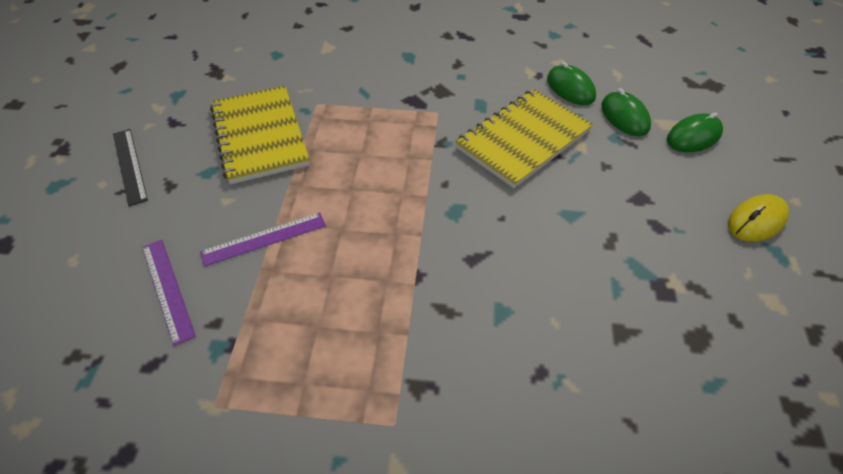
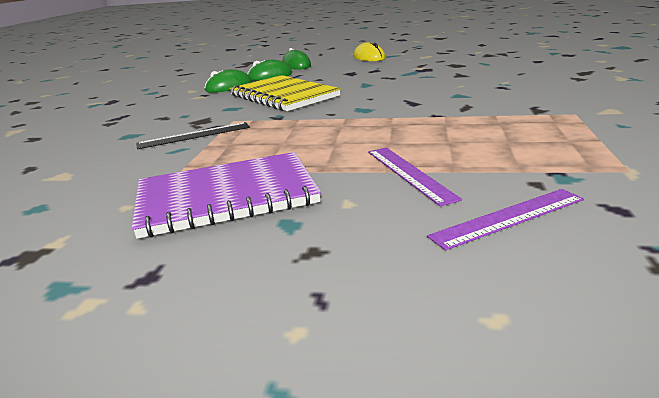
camera: 85 degrees left, 25 degrees down
(129, 166) = (253, 305): black ruler -> black ruler (194, 135)
(260, 136) = (226, 197): yellow notebook -> purple notebook

